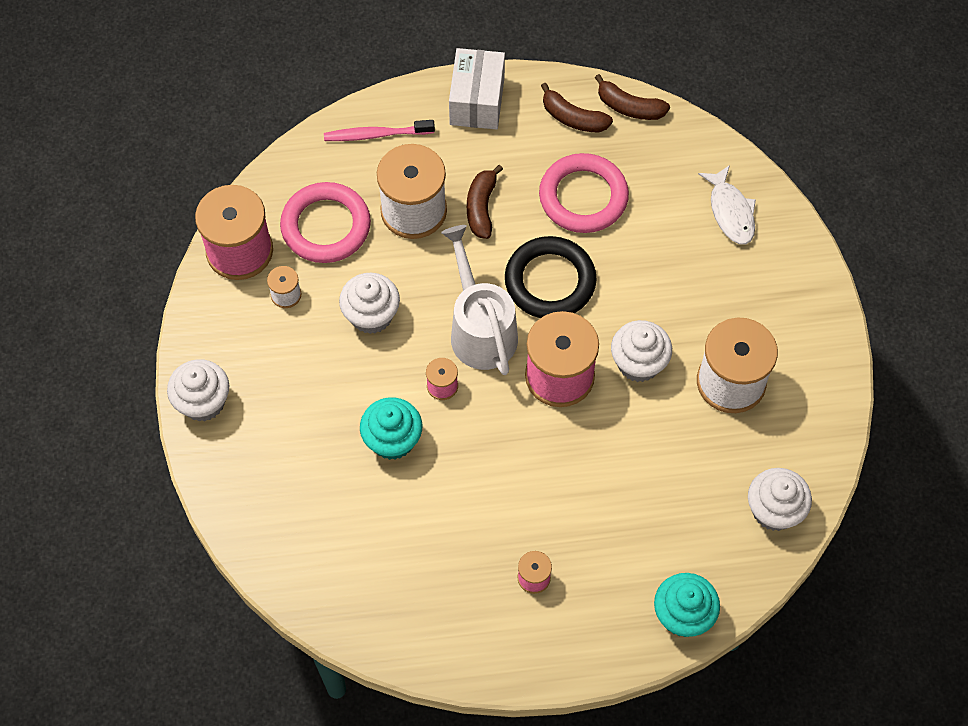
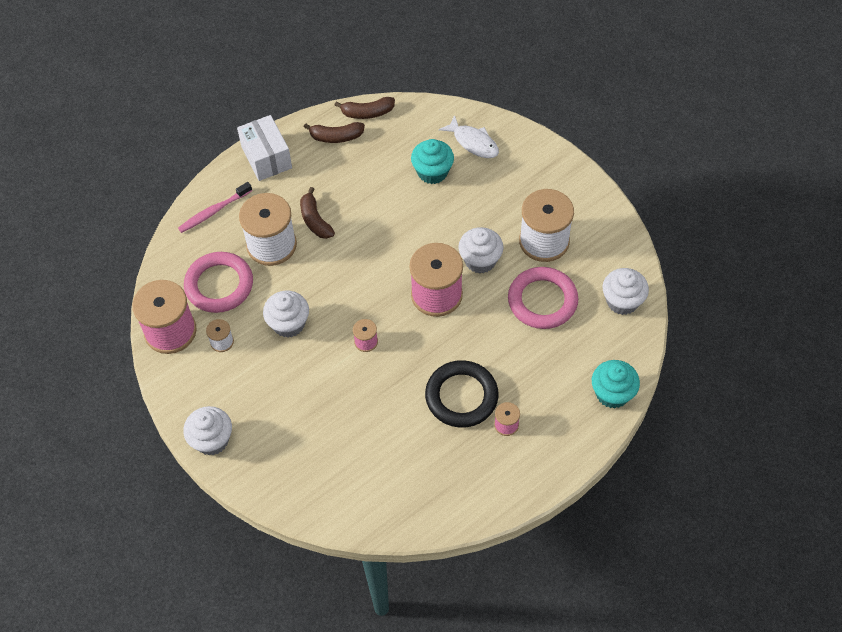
camera: 30 degrees left, 5 degrees down
(392, 440) = (357, 392): turquoise cupcake -> turquoise cupcake (432, 172)
(480, 329) = (366, 294): white watering can -> none
(550, 281) = (390, 241): black ring -> black ring (461, 396)
(583, 197) = (376, 180): pink ring -> pink ring (542, 301)

